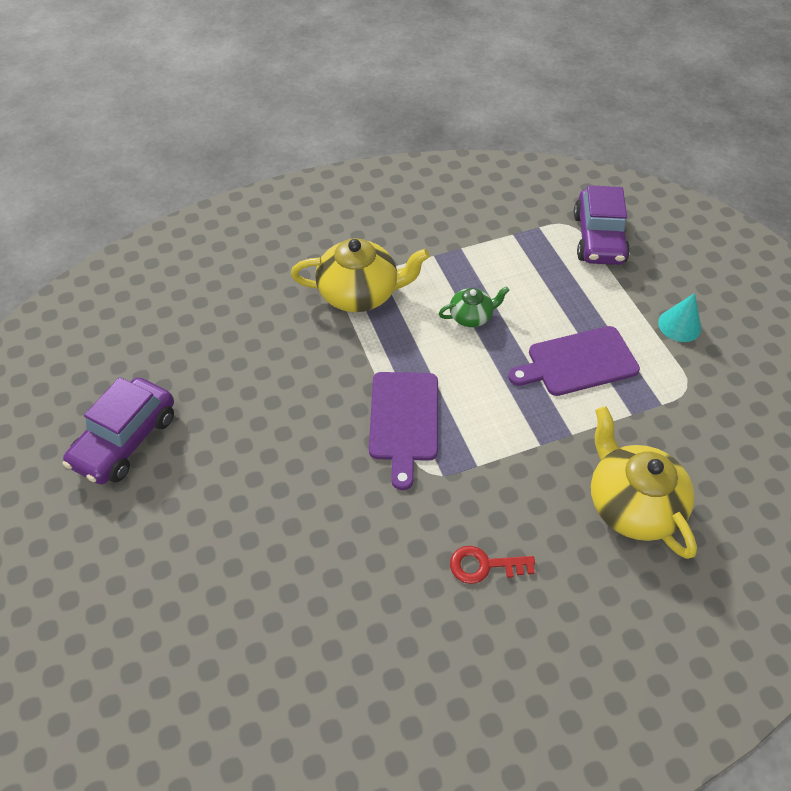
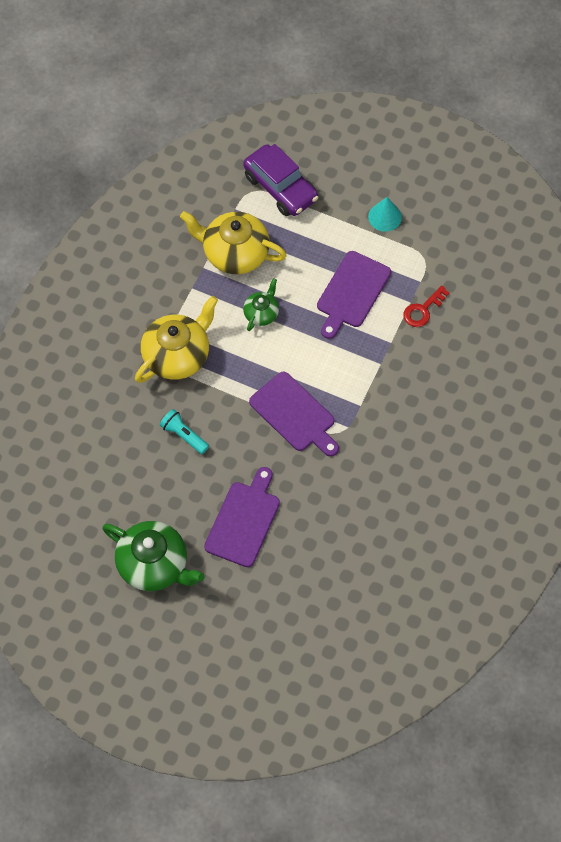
camera: 45 degrees left, 10 degrees up
(126, 440) = (154, 565): purple car -> green teapot
(245, 473) = (244, 520): none -> purple cutting board
(287, 357) = (184, 435): none -> turquoise flashlight
(484, 565) = (416, 455): red key -> red key (422, 310)
(631, 504) = (456, 357): yellow teapot -> yellow teapot (234, 253)

